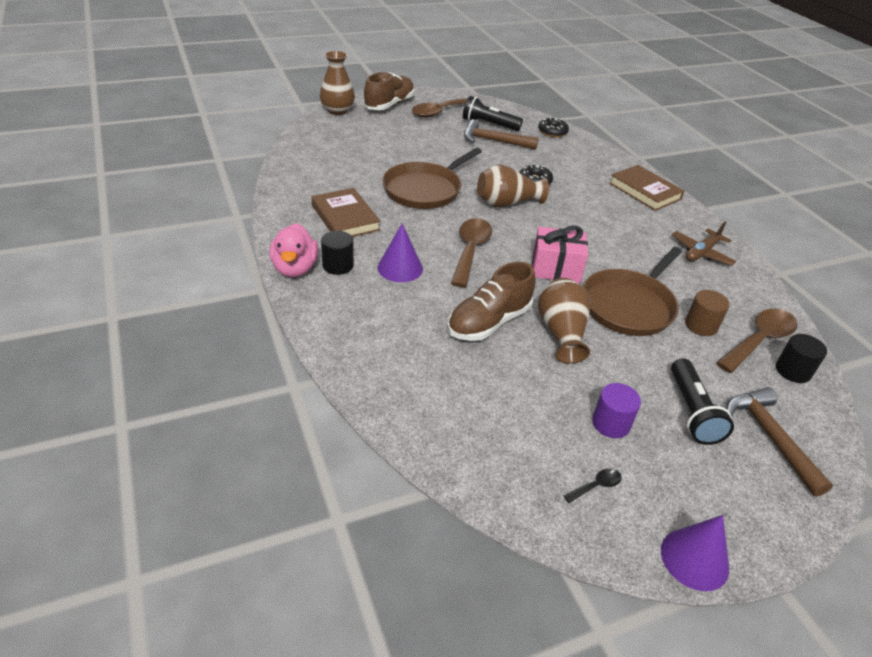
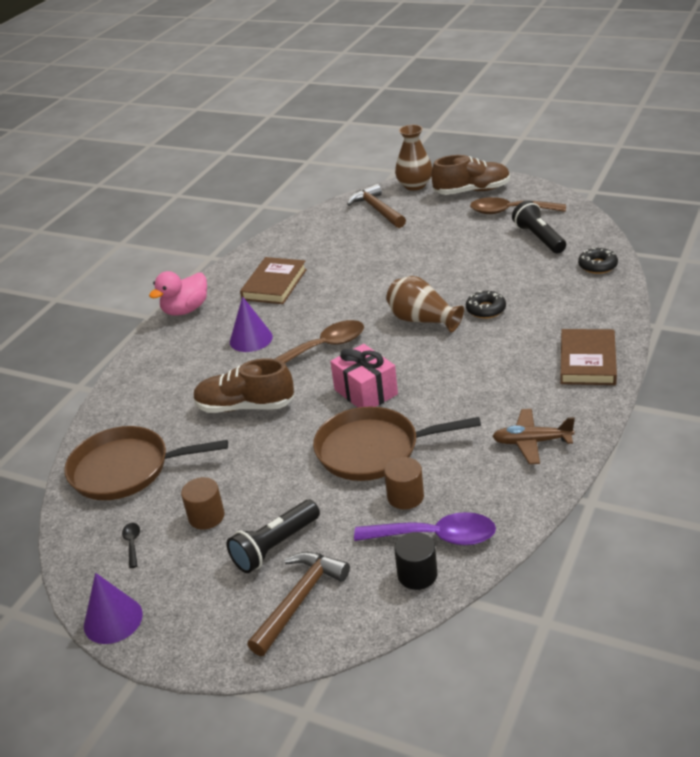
camera: 55 degrees right, 5 degrees down
(338, 265) = (214, 319): black cylinder -> none
(425, 189) = (372, 283): brown pan -> brown pan (126, 469)
(493, 141) = (514, 257): brown hammer -> brown hammer (377, 210)
(561, 333) = (282, 441): brown vase -> none
(596, 486) = (132, 543): black spoon -> black spoon turned 120 degrees counterclockwise
(611, 423) = (206, 516): purple cylinder -> brown cylinder
(759, 340) = (436, 537): brown spoon -> purple spoon

